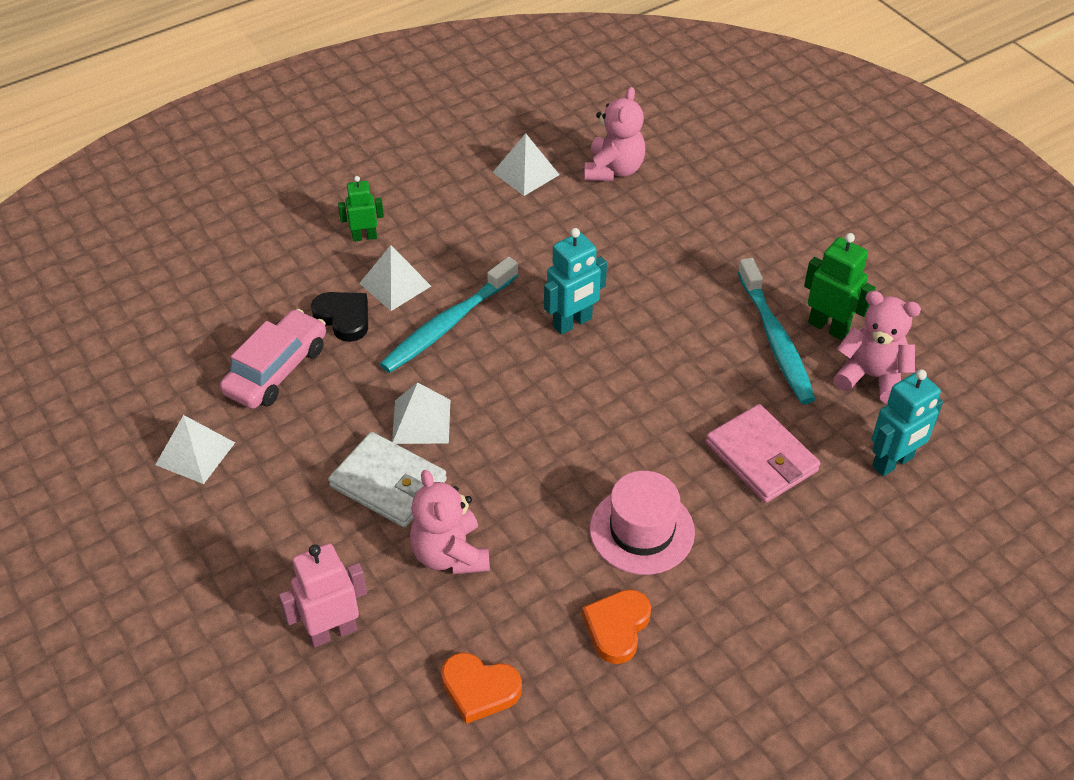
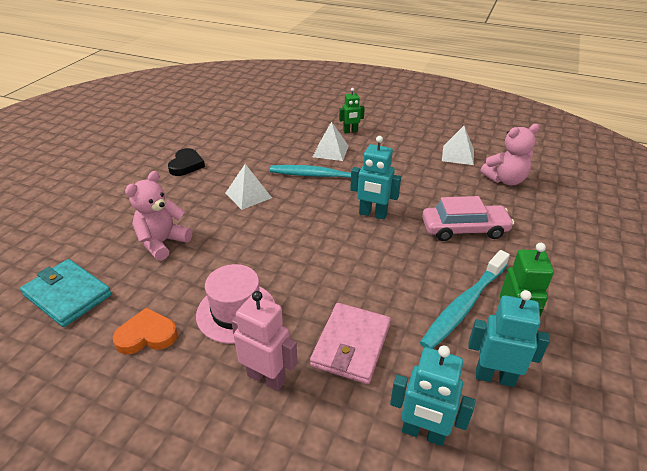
camera: 55 degrees right, 10 degrees down
(195, 453) = (173, 146): white pyramid -> none
(276, 370) = (242, 144): pink car -> pink car (464, 229)
(332, 631) = (85, 226): pink robot -> pink robot (266, 378)
(344, 318) = (293, 147): black heart -> black heart (186, 165)
(364, 237) = (350, 131): green robot -> green robot turned 120 degrees clockwise
(388, 483) = (197, 202): white wallet -> none
(479, 689) = (67, 295): orange heart -> turquoise wallet
(871, 376) = (494, 377): pink teddy bear -> turquoise robot

